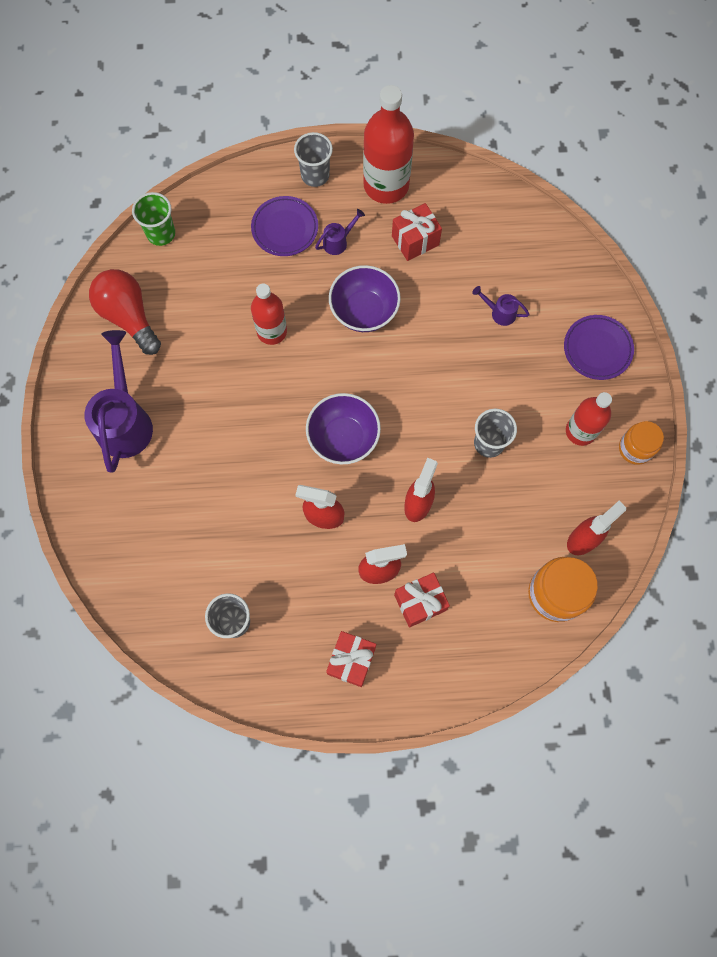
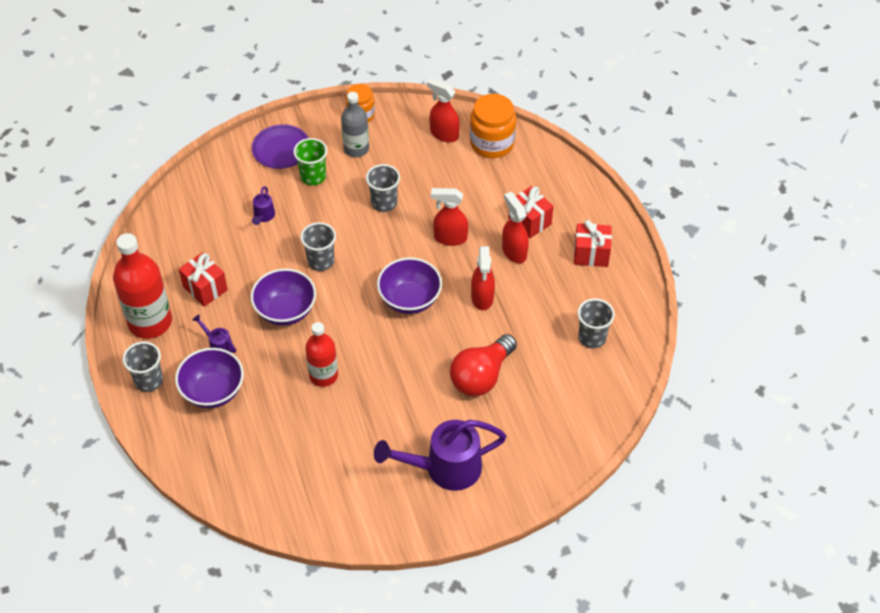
camera: 105 degrees left, 20 degrees down
(129, 317) = (338, 497): red light bulb -> red light bulb (481, 376)
(161, 233) = (240, 495): green cup -> green cup (313, 176)
(285, 228) = (213, 391): purple plate -> purple bowl
(421, 358) = (321, 261): none -> grey cup
(580, 431) = (356, 149): red bottle -> grey bottle

